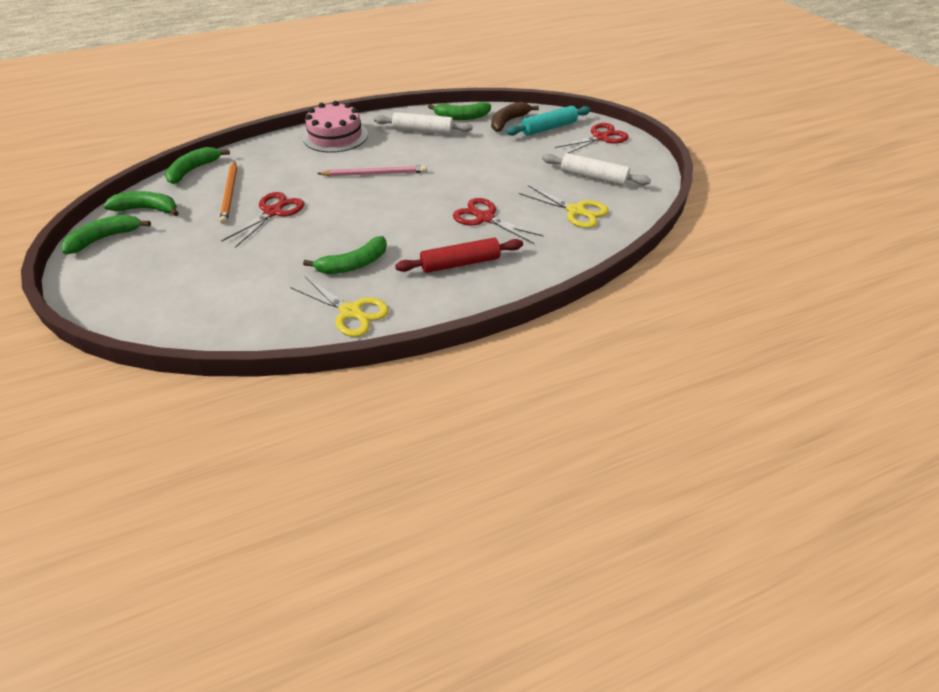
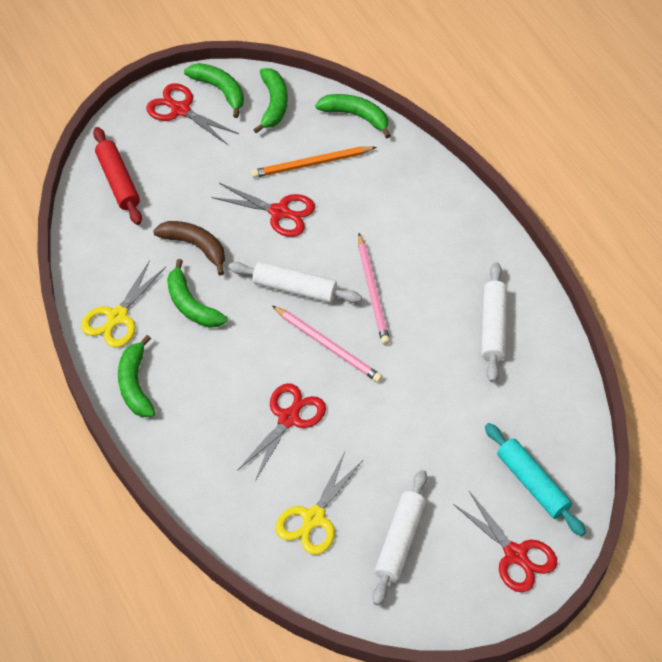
camera: 85 degrees right, 10 degrees up
(110, 263) = (180, 110): none -> red scissors
(335, 136) = (461, 232): pink cake -> none
(358, 208) = (295, 288): none -> white rolling pin
(420, 196) = (328, 346): none -> pink pencil
(460, 263) = (199, 401): red rolling pin -> red rolling pin (118, 181)
(462, 117) = (545, 369): green banana -> green banana (135, 384)
(508, 122) = (542, 430): brown banana -> brown banana (195, 246)

